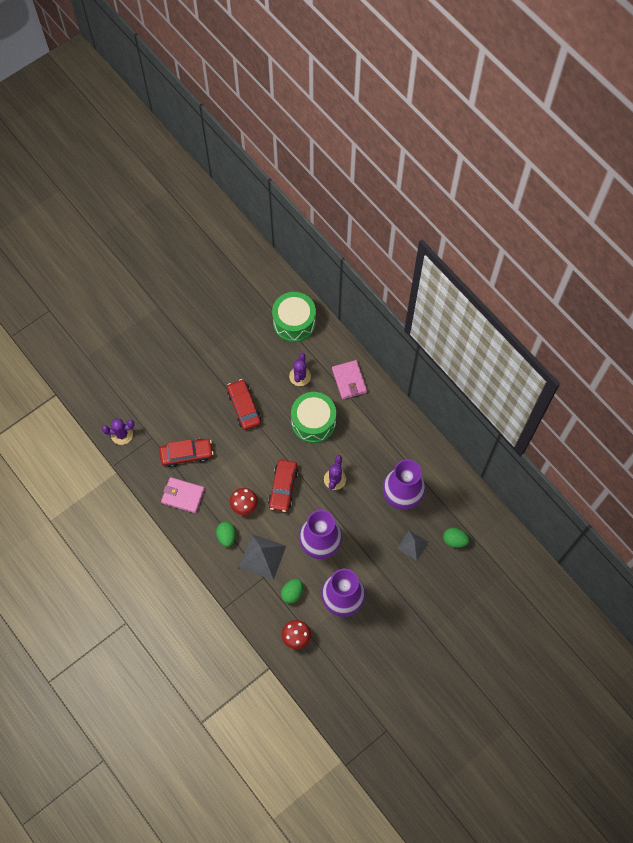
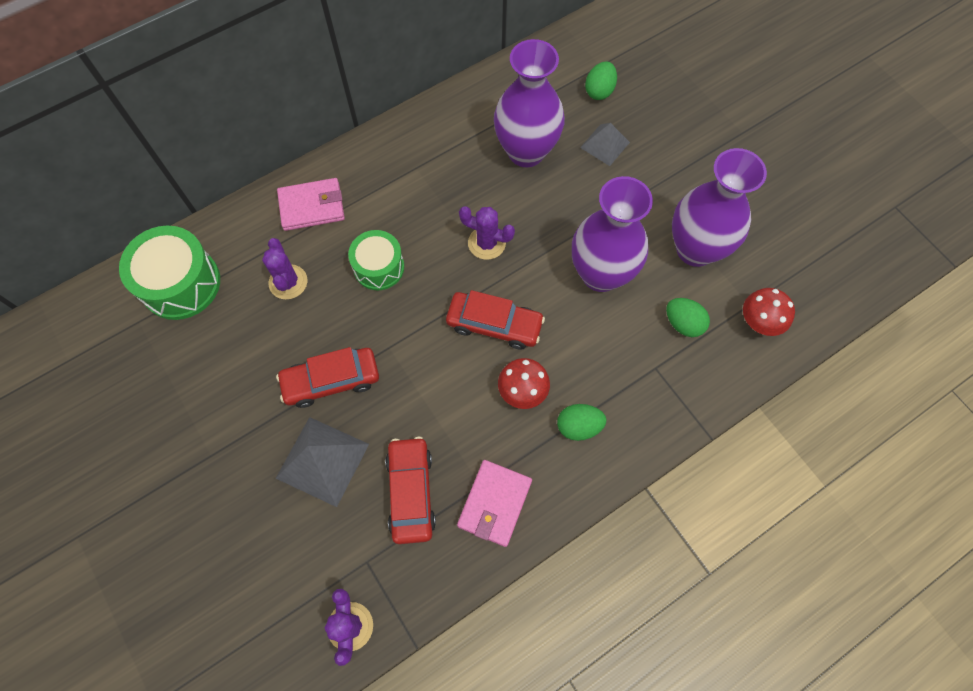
camera: 85 degrees left, 0 degrees up
(262, 556) = (618, 367): grey pyramid -> grey pyramid (323, 461)
(300, 376) = (288, 282): purple cactus -> purple cactus turned 60 degrees clockwise
(313, 422) = (379, 267): green drum -> green drum, size x0.65

